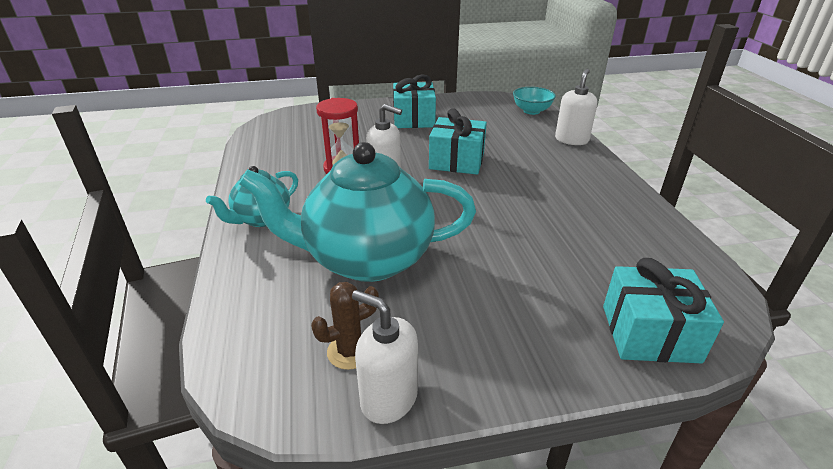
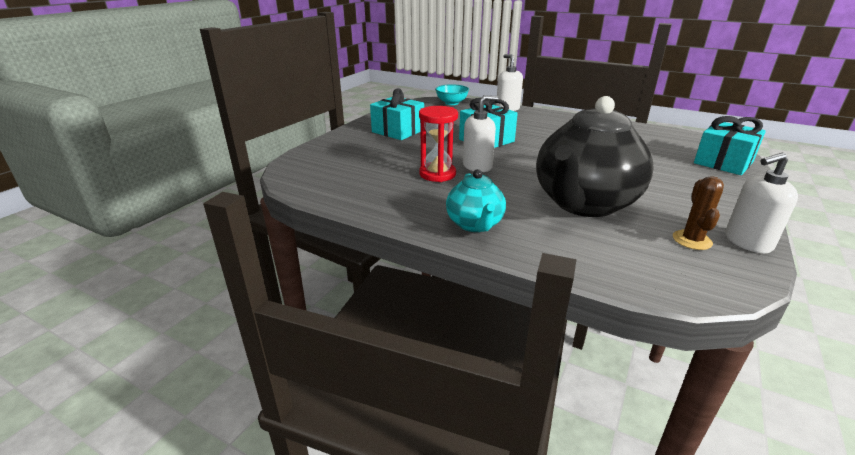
camera: 50 degrees left, 5 degrees down
(367, 259) = (584, 204): turquoise teapot -> black teapot

